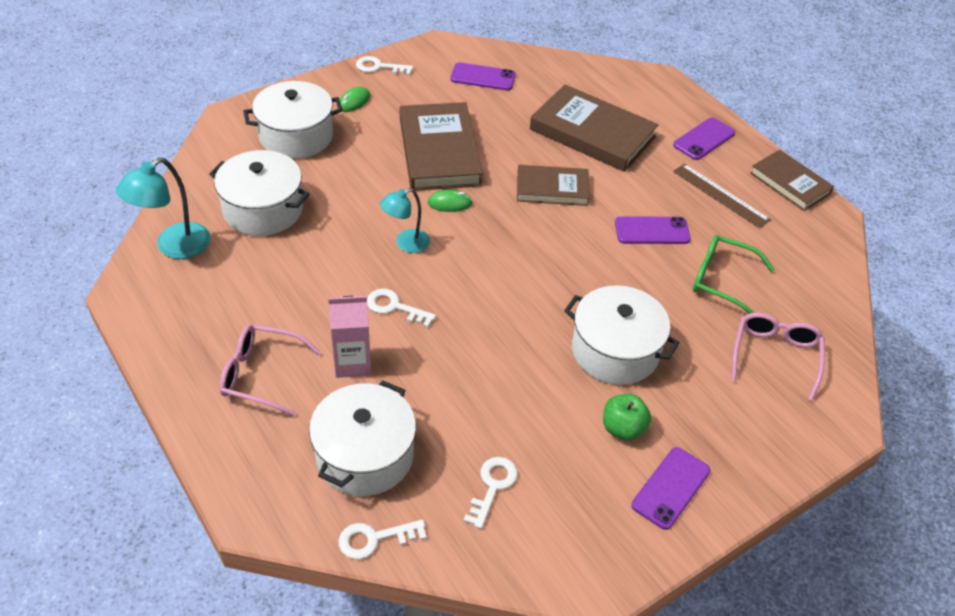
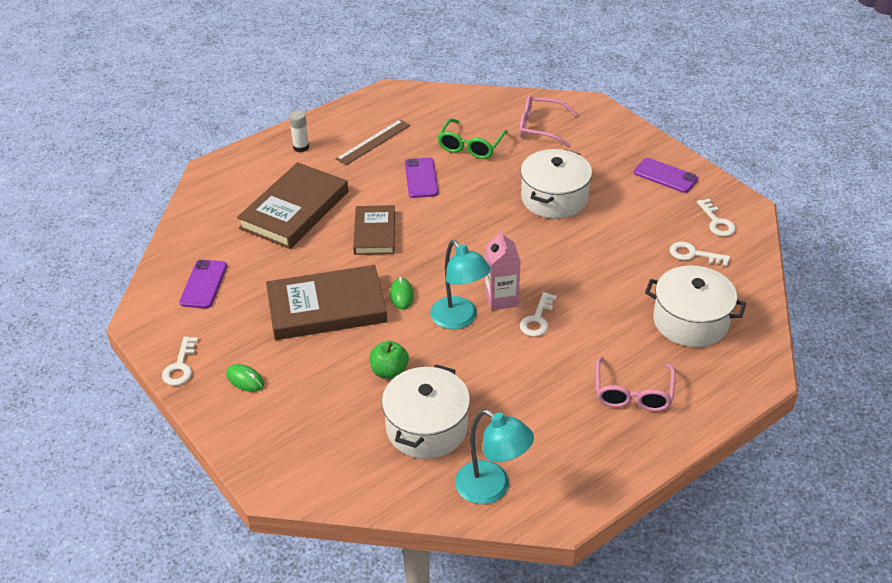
camera: 90 degrees left, 5 degrees down
(296, 136) = (307, 419): white pot -> none
(353, 363) = (604, 338): pink carton -> pink carton (501, 299)
(375, 539) = (757, 308): white key -> white key (717, 222)
(406, 244) = (459, 319): turquoise lamp -> turquoise lamp, size x1.51
(623, 428) = (624, 195): green apple -> green apple (389, 371)
(704, 139) = (301, 147): purple phone -> white glue stick
(790, 183) = (355, 107): brown book -> none

